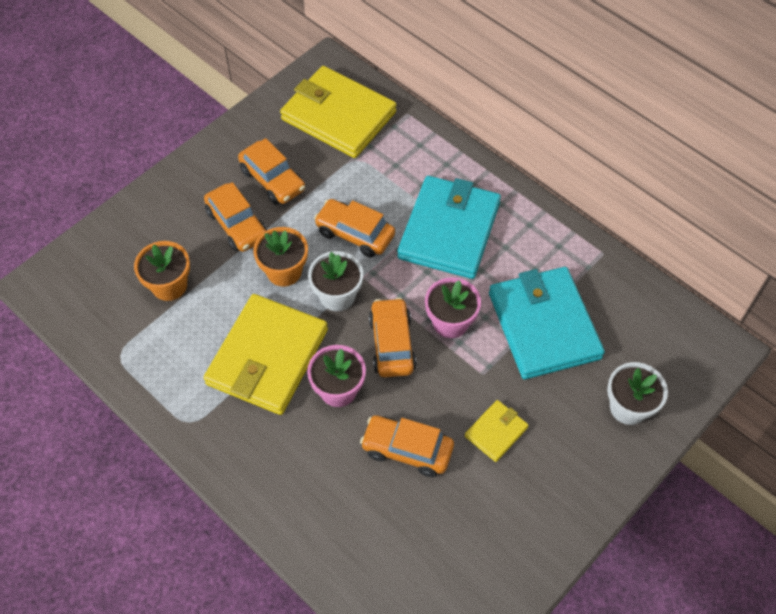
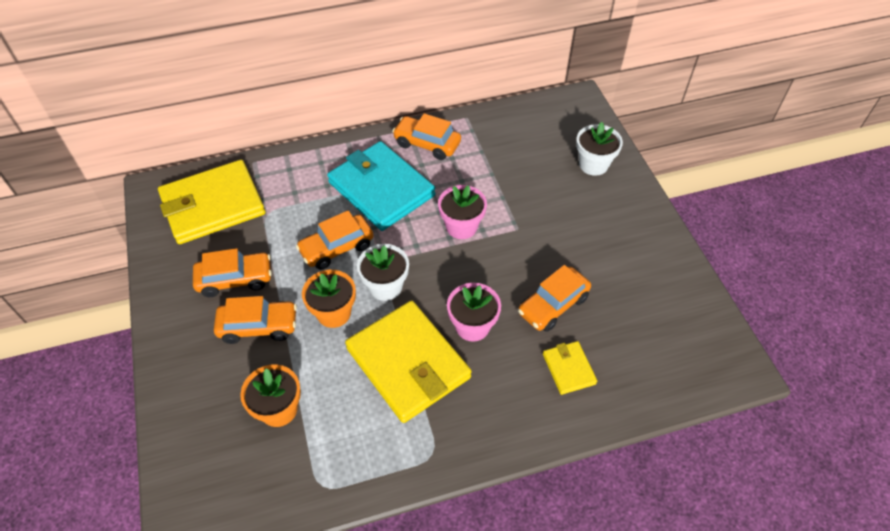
camera: 60 degrees left, 5 degrees down
(392, 344) = (455, 271): orange car -> orange car (427, 144)
(496, 432) = (569, 244): yellow wallet -> yellow wallet (568, 369)
(544, 325) = (501, 176): turquoise wallet -> none

